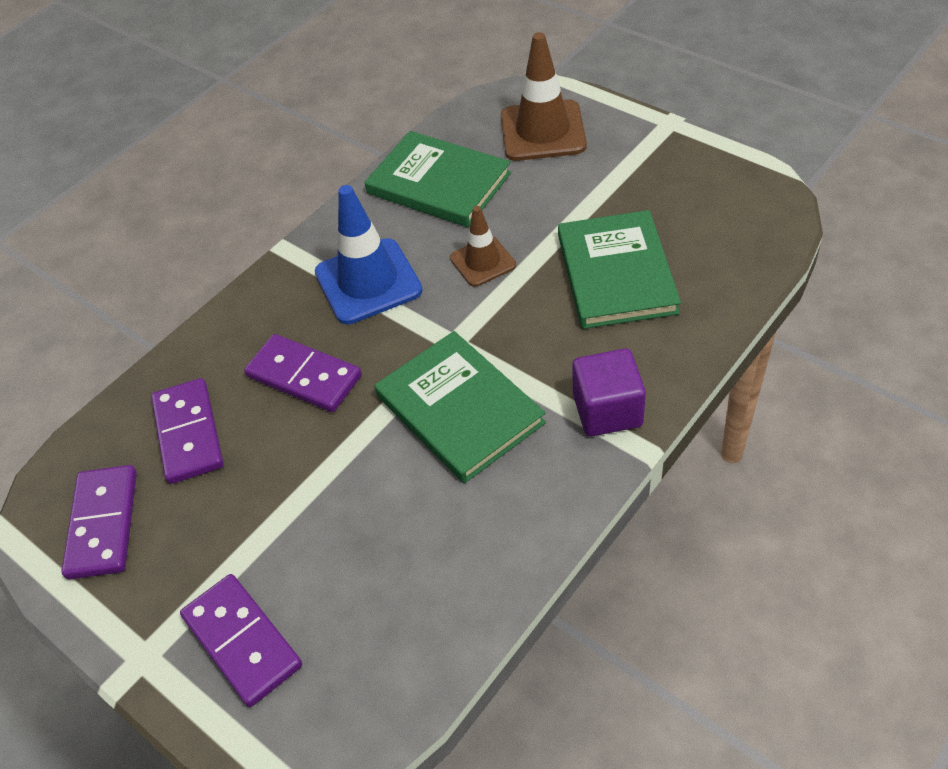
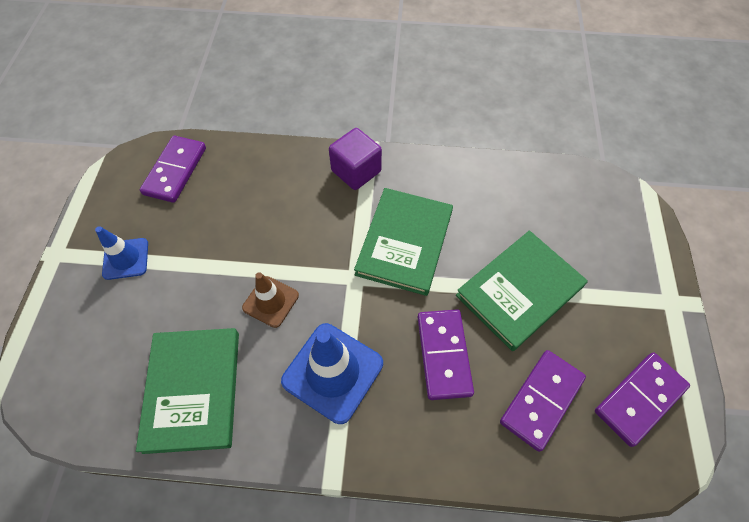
camera: 130 degrees left, 10 degrees up
(242, 641) = (619, 258): purple domino -> purple domino (175, 171)
(542, 131) = (92, 342): brown traffic cone -> none
(616, 273) = (242, 215): green book -> green book (519, 291)
(624, 169) = (126, 259): none -> blue traffic cone

